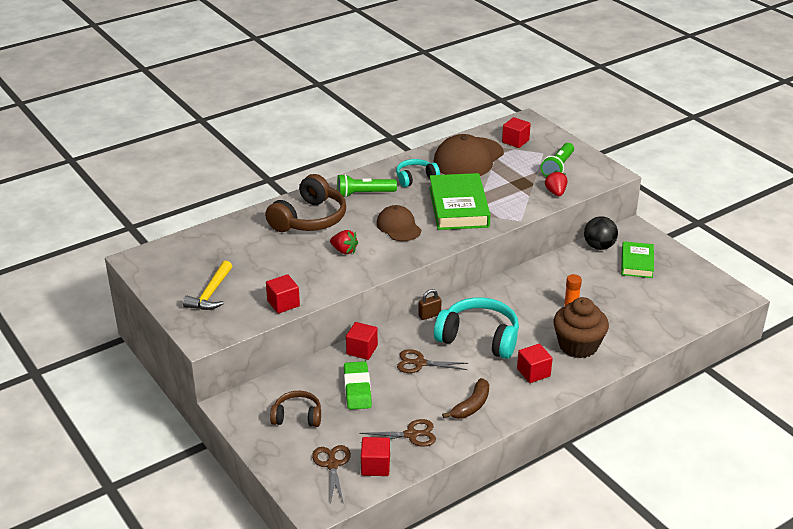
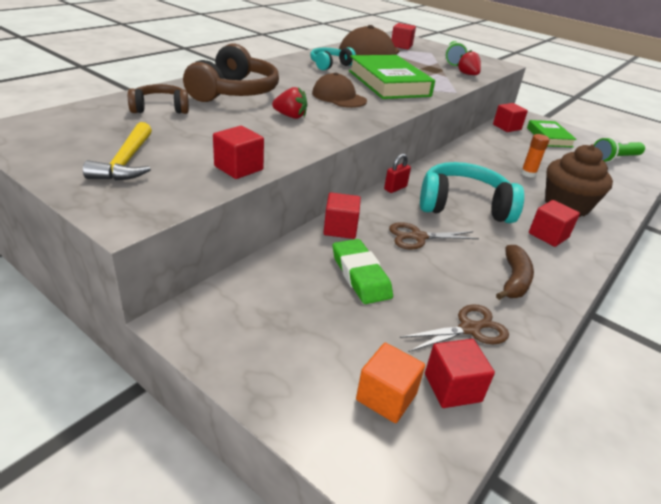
camera: 20 degrees left, 0 degrees up
(297, 416) = (295, 324): brown headphones -> brown headphones (160, 108)
(332, 465) = (386, 397): brown scissors -> orange cube
(364, 194) = (284, 74): green flashlight -> green flashlight (614, 158)
(429, 315) = (395, 188): brown padlock -> red padlock
(599, 246) = (506, 127): black ball -> red cube

